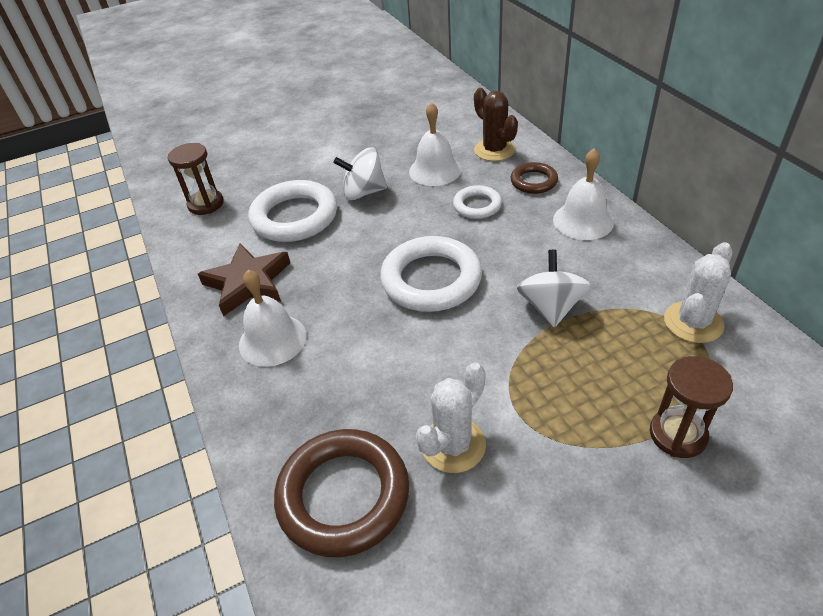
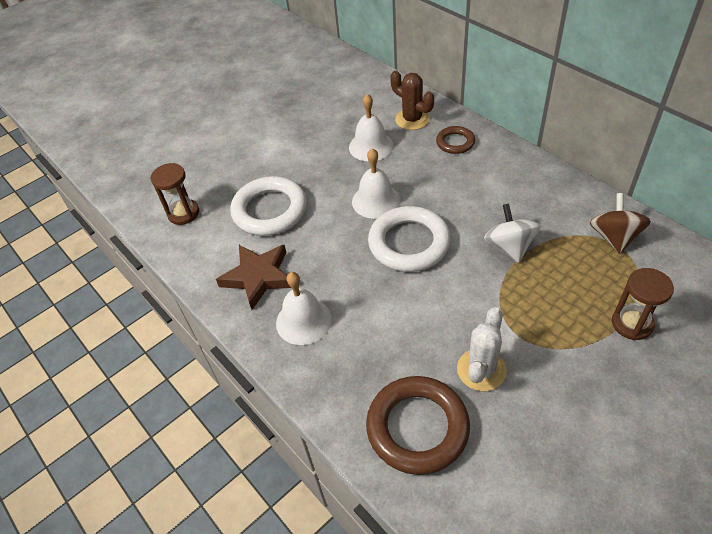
camera: 15 degrees left, 5 degrees up
(364, 192) = (319, 177): white spinning top -> none
(477, 205) = (418, 172): white ring -> none
(583, 221) = (506, 170): white bell -> white bell (376, 201)
(693, 322) = (614, 237): white cactus -> brown spinning top

